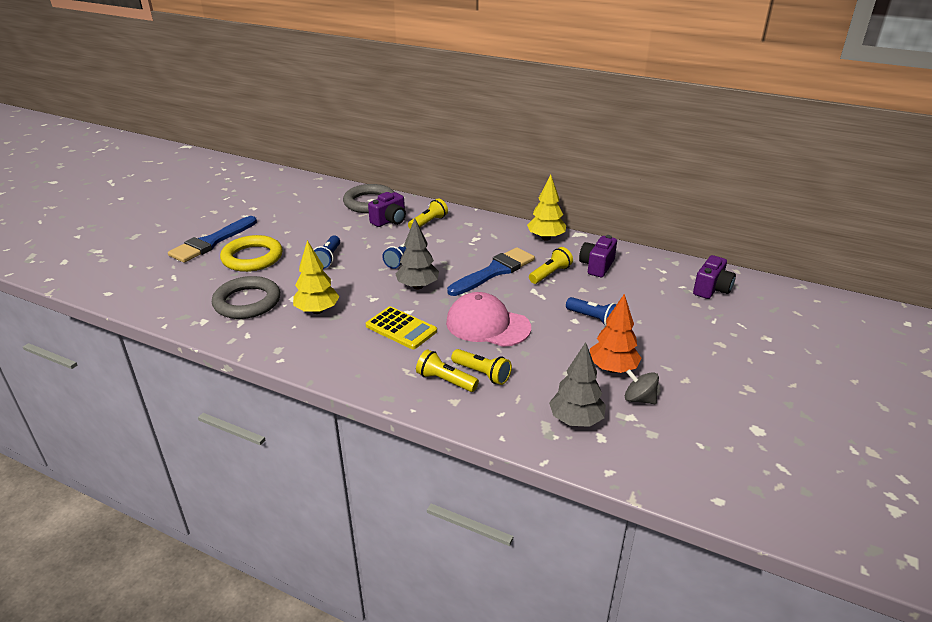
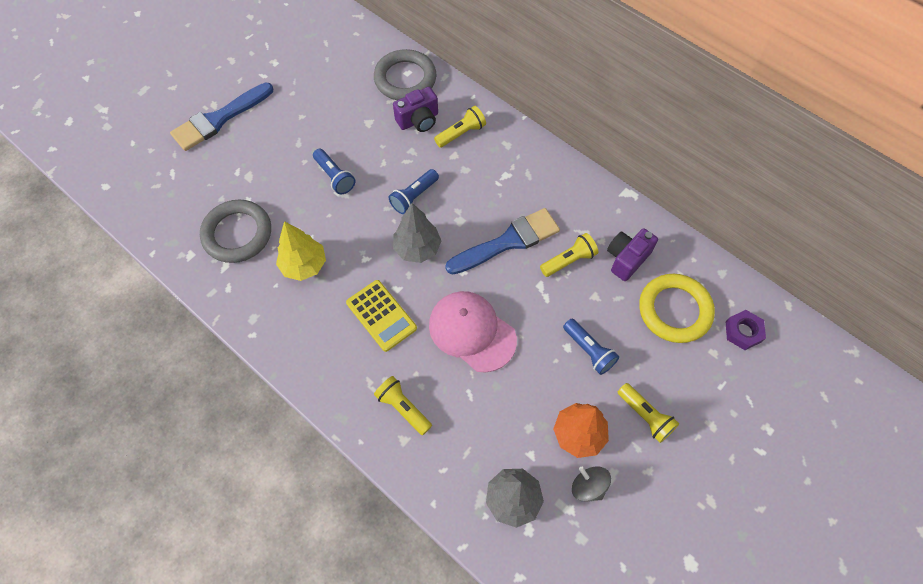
camera: 15 degrees right, 30 degrees up
(252, 258) = (256, 157): yellow ring -> yellow ring (674, 310)
(328, 258) = (334, 177): blue flashlight -> blue flashlight turned 60 degrees counterclockwise
(482, 374) = (442, 407): yellow flashlight -> yellow flashlight (645, 416)
(546, 238) = (587, 192): yellow tree -> none
(711, 289) = (743, 332): purple camera -> purple nut

